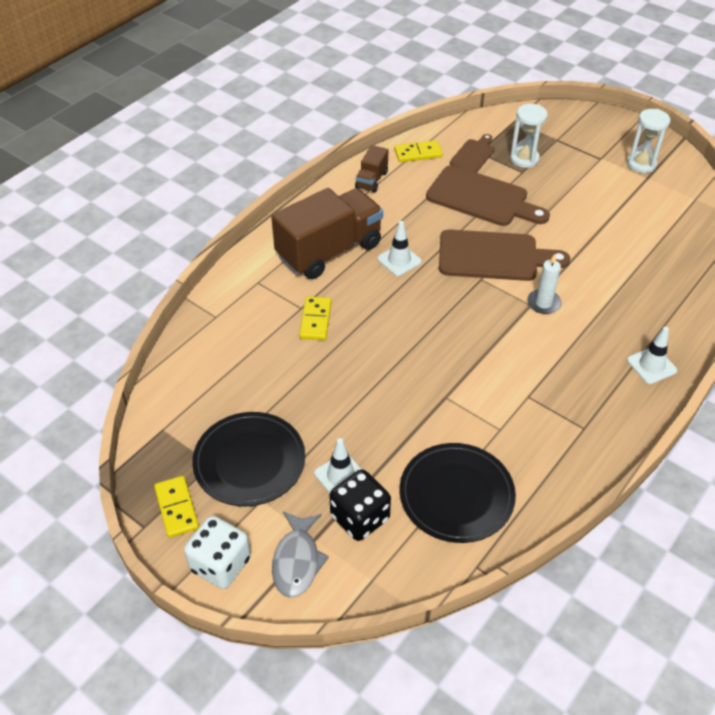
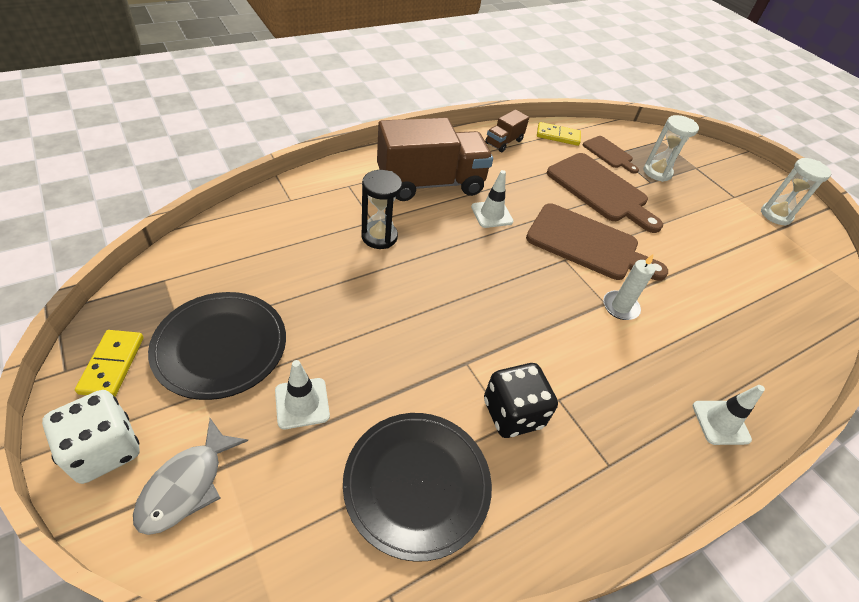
camera: 15 degrees right, 0 degrees up
(315, 320) = (379, 237): yellow domino -> black hourglass
(360, 517) = (291, 463): black dice -> black dice (513, 413)
(473, 155) = (609, 153): brown cutting board -> brown cutting board turned 90 degrees clockwise

